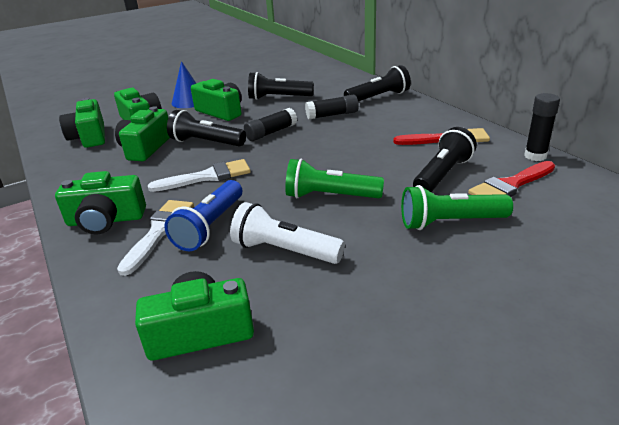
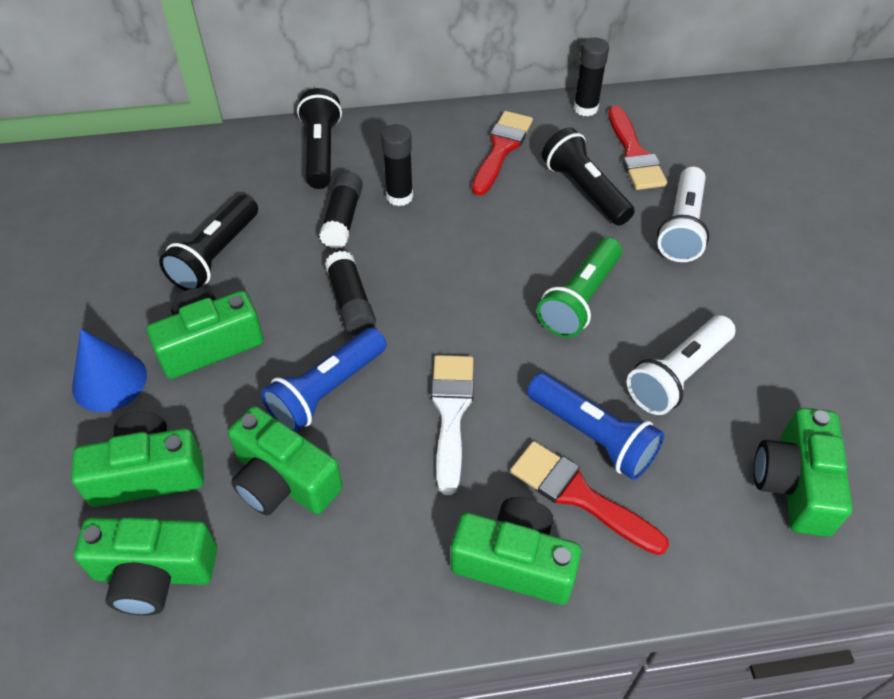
camera: 70 degrees left, 20 degrees up
(106, 220) = (514, 562): green camera -> green camera turned 90 degrees counterclockwise
(159, 231) = (579, 495): white brush -> red brush
(206, 142) = (326, 391): black flashlight -> blue flashlight
(366, 123) = (399, 196): none -> black glue stick
(450, 222) = (681, 227): green flashlight -> white flashlight

